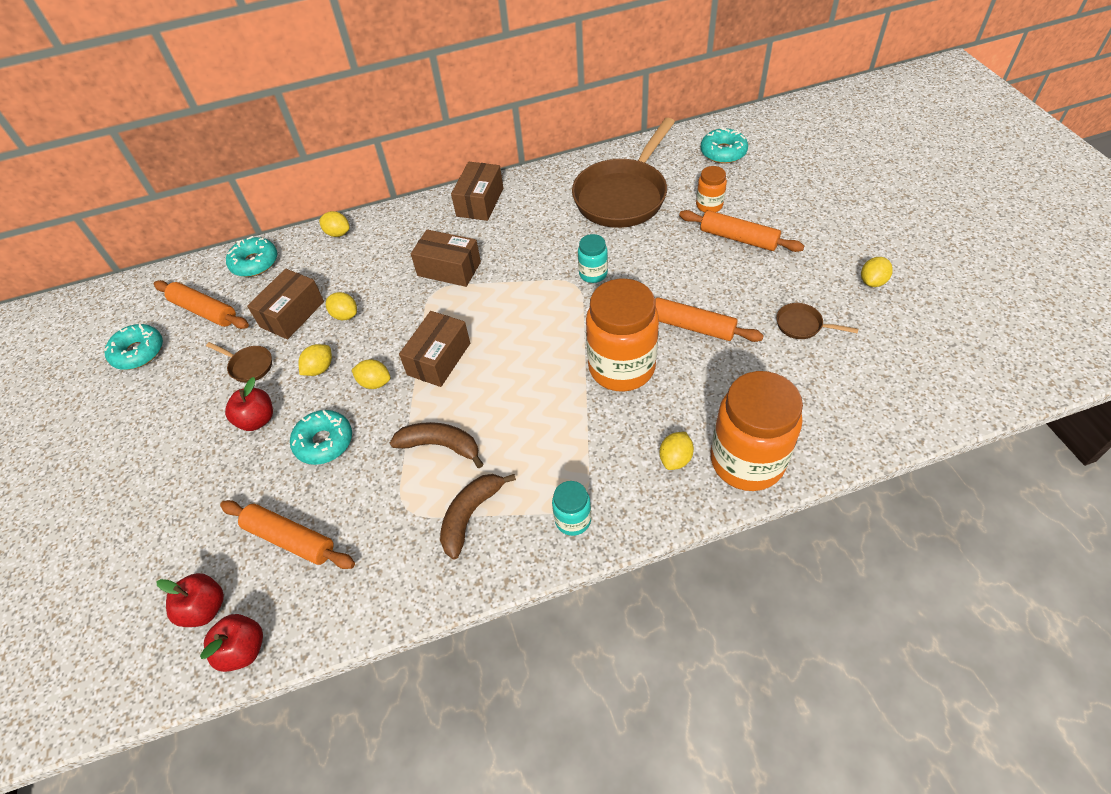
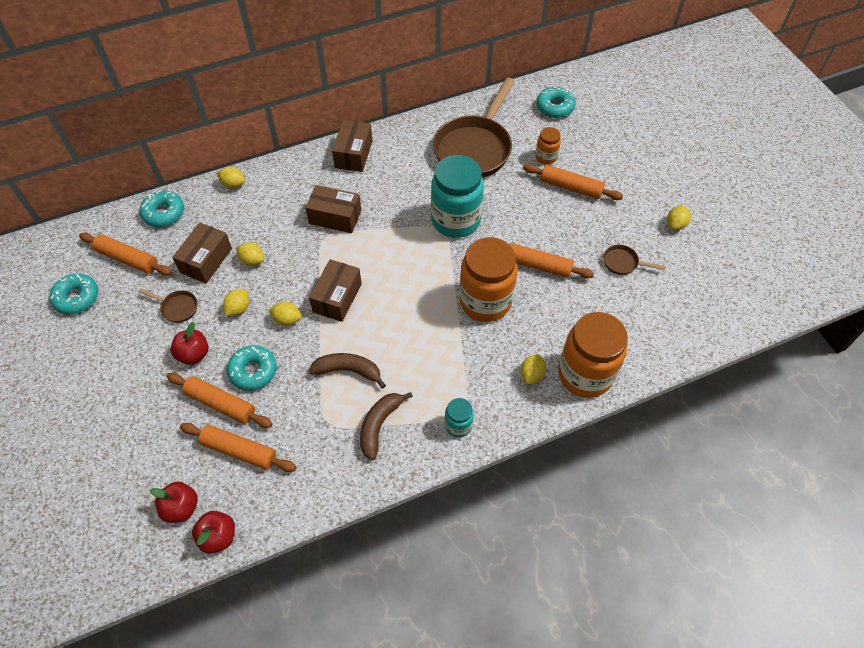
camera: 10 degrees left, 5 degrees up
(278, 480) = (221, 404): none -> orange rolling pin
(593, 274) = (456, 220): turquoise jar -> turquoise jar, size x2.10

